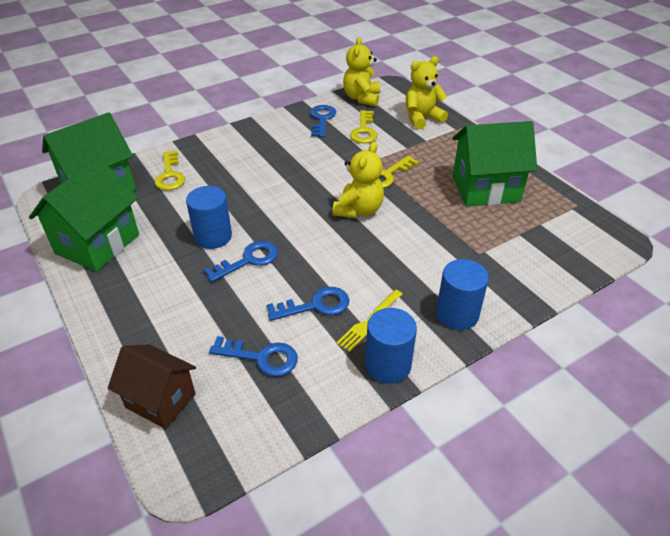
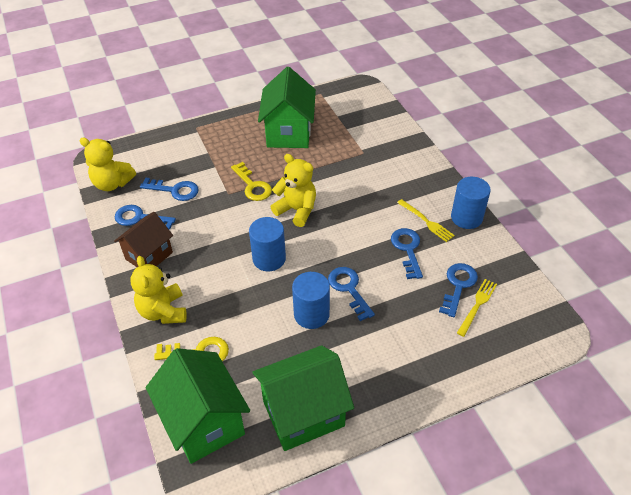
camera: 80 degrees left, 5 degrees up
(97, 244) = (303, 413): green house -> green house turned 60 degrees counterclockwise
(160, 400) = (498, 349): brown house -> brown house (149, 256)
(231, 378) = (477, 305): none -> yellow fork
(364, 131) = (174, 190): yellow key -> blue key
(422, 118) = (170, 148): yellow teddy bear -> yellow teddy bear (163, 311)
(457, 314) = (422, 176): blue cylinder -> blue cylinder (269, 259)

